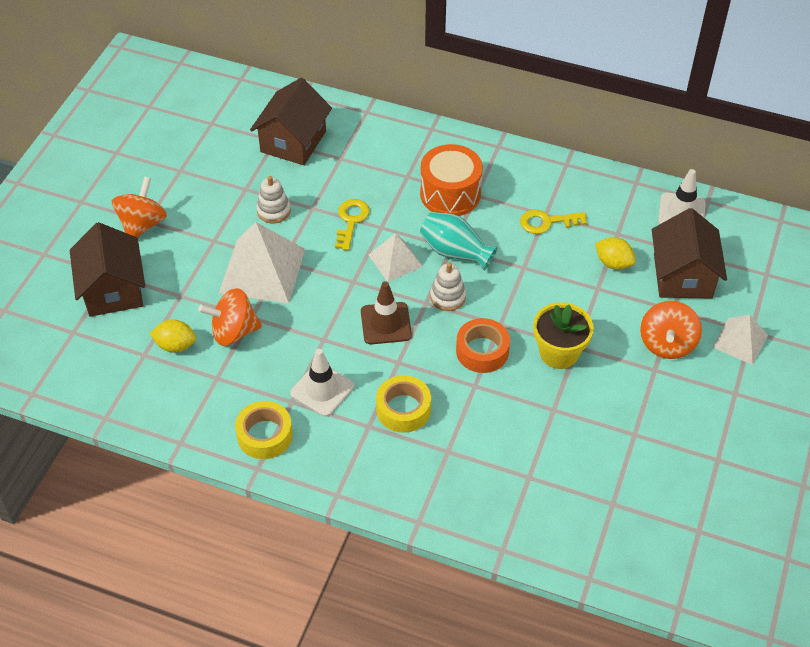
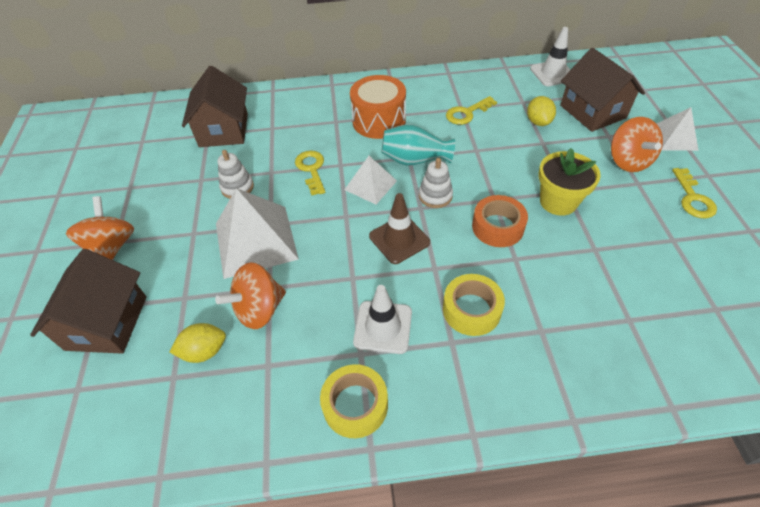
camera: 25 degrees left, 0 degrees up
(113, 290) = (107, 322): brown house -> brown house turned 45 degrees clockwise
(613, 263) = (538, 122): yellow lemon -> yellow lemon turned 75 degrees clockwise
(694, 407) = (692, 198): none -> yellow key

